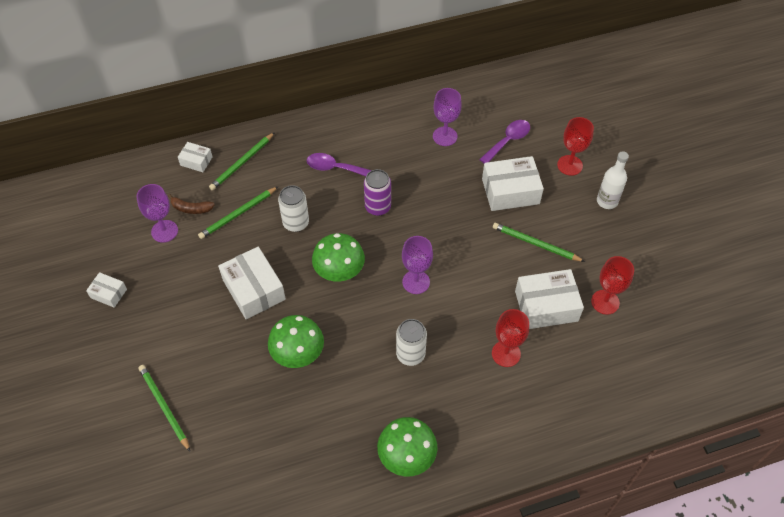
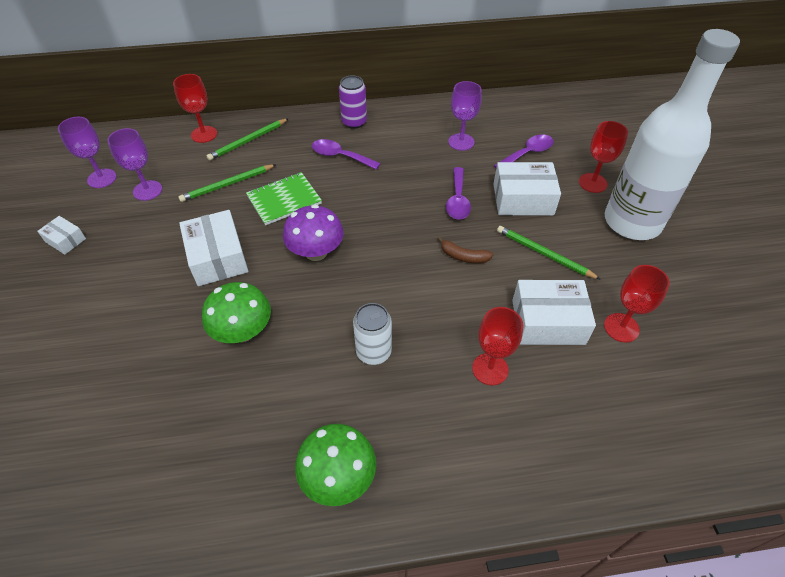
camera: 10 degrees right, 5 degrees down
(164, 407) = (70, 367): green pencil -> none
(191, 208) = (182, 174): brown banana -> brown banana (463, 256)
(196, 161) = (204, 134): white box -> red goblet
(296, 223) = (284, 200): white can -> green notebook
(339, 271) = (316, 252): green mushroom -> purple mushroom
(378, 207) = (375, 196): purple can -> purple can (354, 122)
(416, 282) = (398, 274): purple goblet -> purple goblet (102, 178)
(453, 201) = (458, 200): none -> purple spoon
(607, 201) = (632, 222): white bottle -> white bottle, size x2.33

